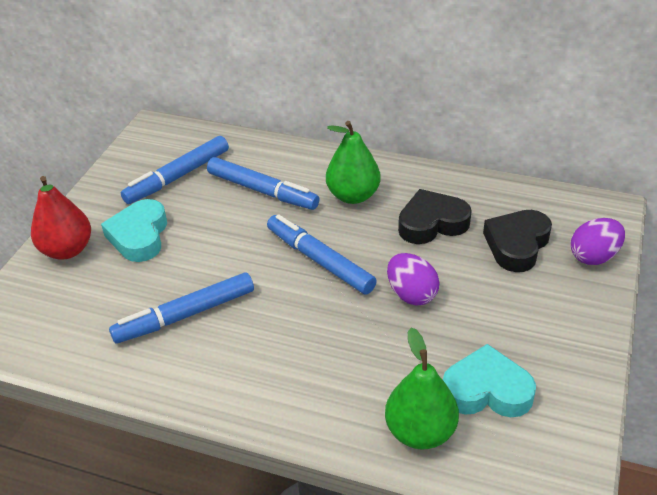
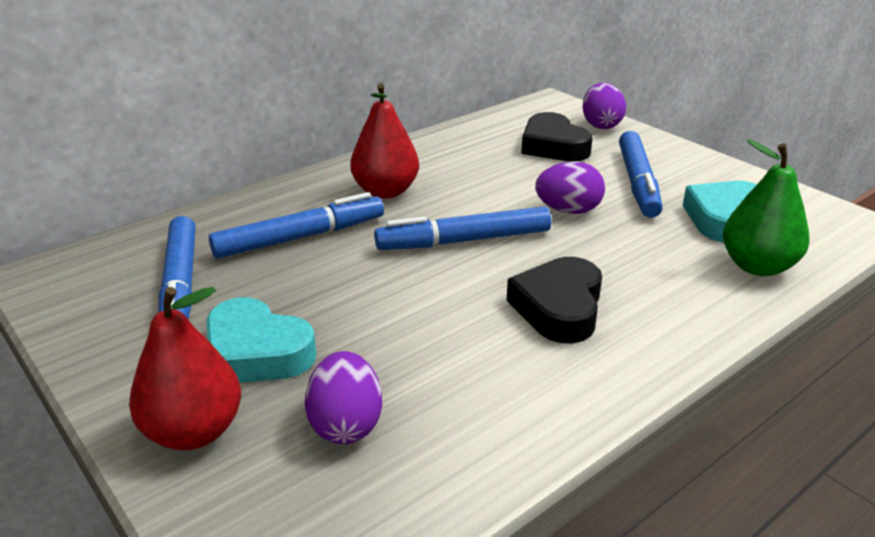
camera: 60 degrees left, 10 degrees down
(102, 298) = (346, 424): none -> purple egg
(186, 315) = (458, 359): blue marker -> blue marker (638, 182)
(353, 195) = (385, 191): green pear -> red pear
(432, 223) = (479, 169): black heart -> black heart (559, 307)

